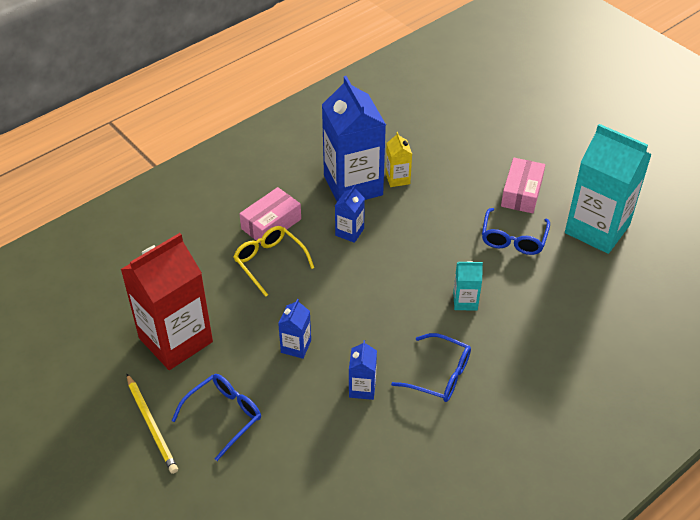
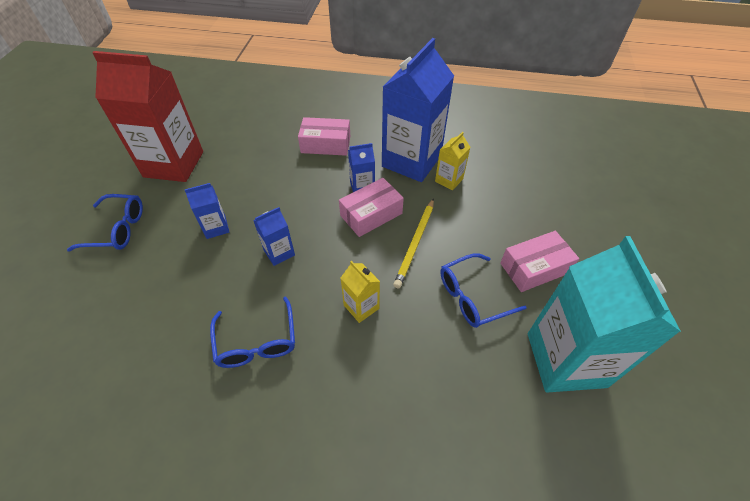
camera: 50 degrees right, 5 degrees up
(151, 425) = (86, 198): yellow pencil -> yellow pencil (415, 244)
(269, 262) = (288, 165): yellow glasses -> none
(362, 388) = (201, 295): blue carton -> blue carton (279, 252)
(384, 244) = (371, 214): none -> pink box
(465, 301) = (361, 307): turquoise carton -> yellow carton

